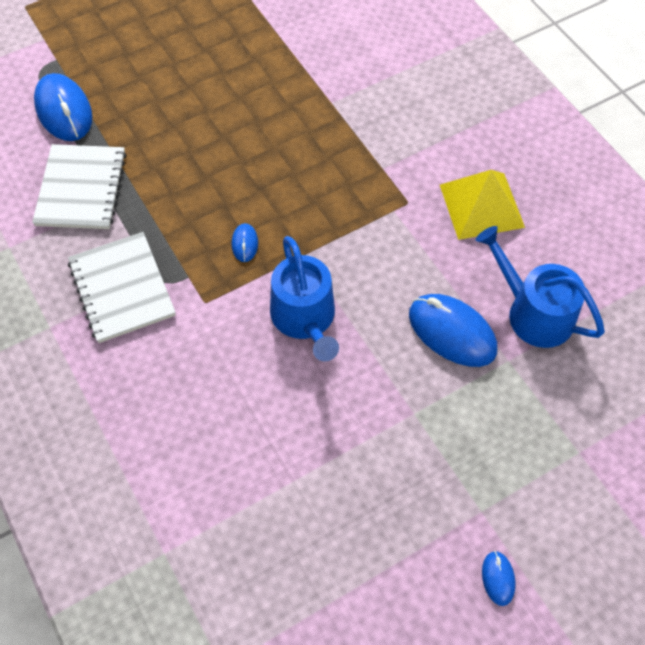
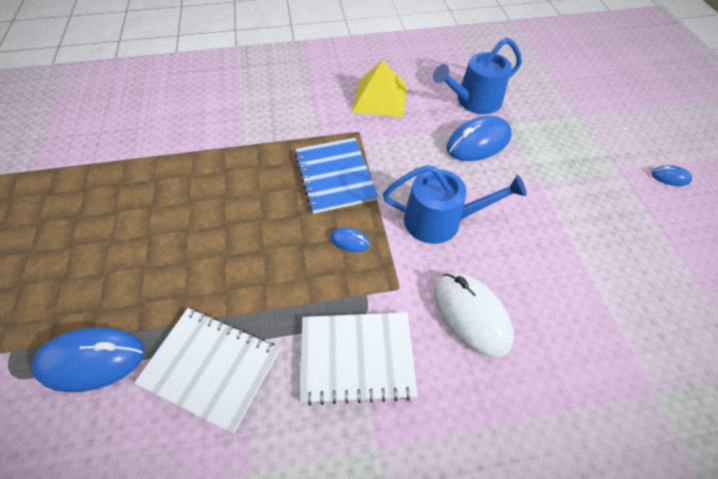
camera: 70 degrees left, 5 degrees down
(196, 372) = (471, 315): none -> white mouse
(326, 203) = (335, 176): none -> blue notebook

